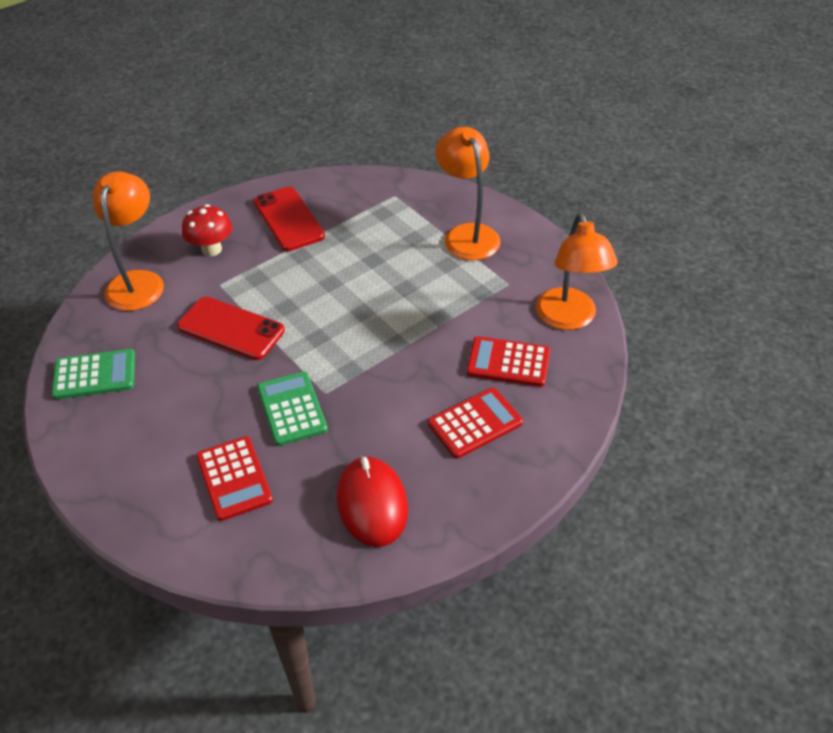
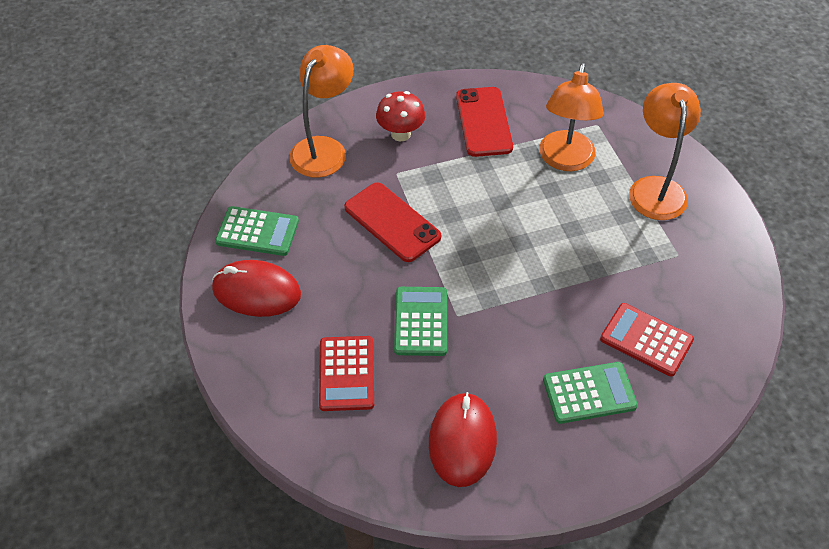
camera: 20 degrees right, 5 degrees up
(113, 430) = (256, 291): none -> red mouse
(475, 423) = (589, 393): red calculator -> green calculator
(569, 319) = (726, 312): orange lamp -> orange lamp (565, 160)

